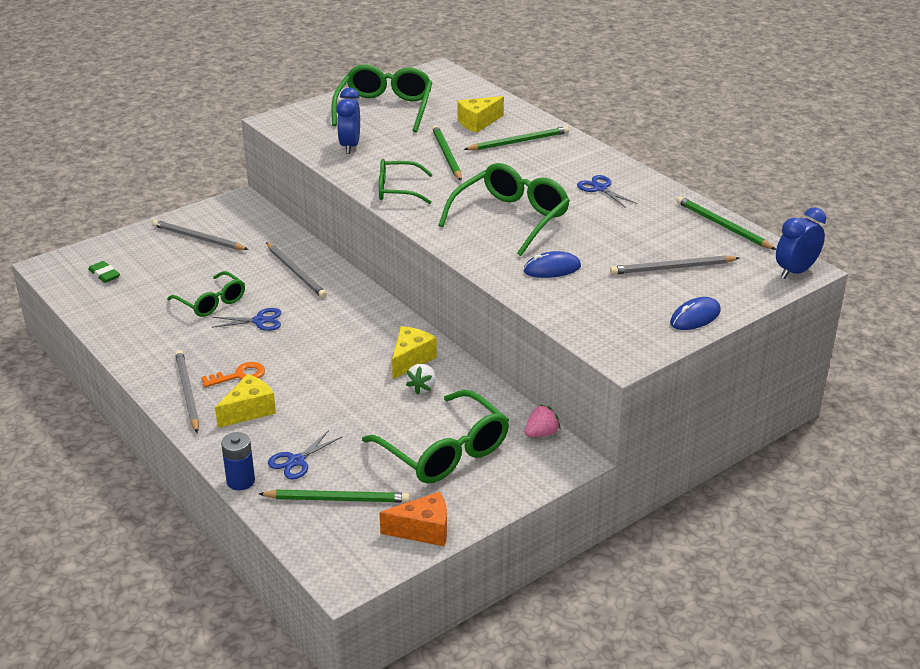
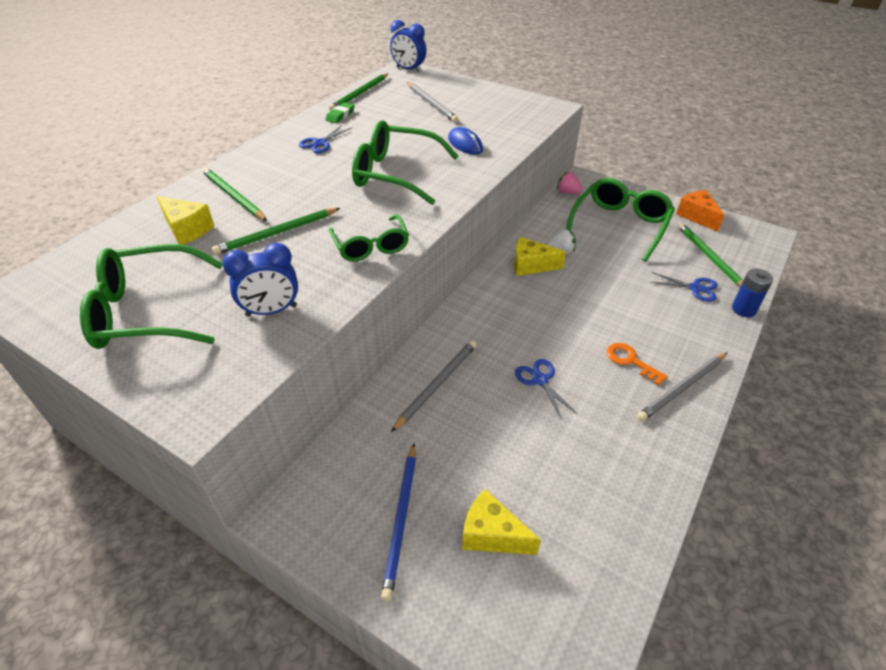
camera: 110 degrees left, 10 degrees up
(104, 274) = (542, 596): green eraser -> green eraser (340, 115)
(198, 238) = (401, 520): grey pencil -> blue pencil
(212, 302) = (533, 436): green glasses -> none
(249, 410) = (667, 336): yellow cheese -> yellow cheese (492, 534)
(695, 317) = (487, 92): blue mouse -> none

